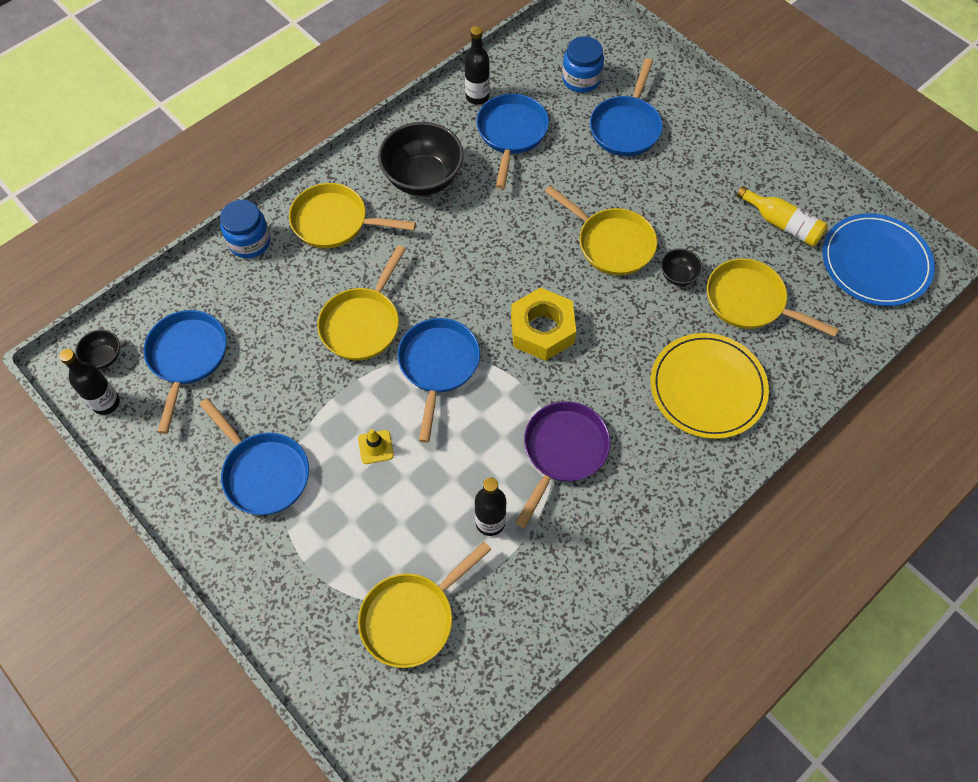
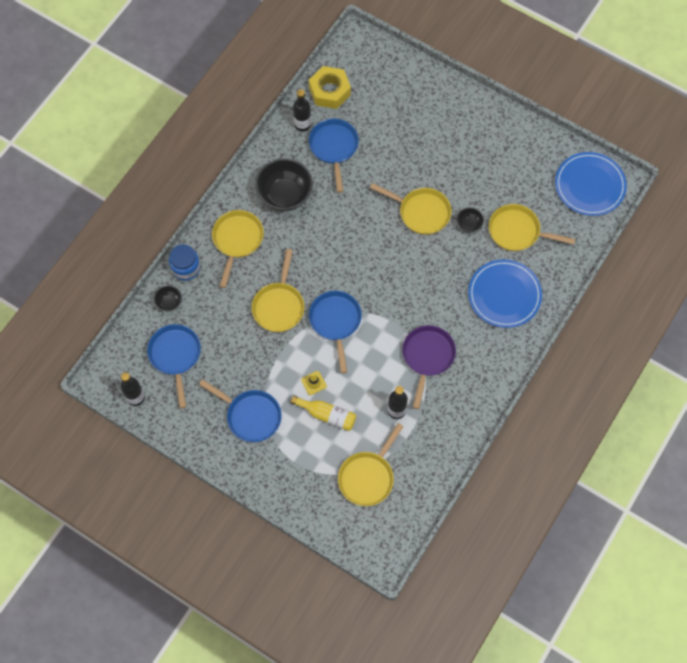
camera: 15 degrees left, 5 degrees up
(104, 357) = (122, 369): black bowl -> black bowl (169, 302)
(335, 222) = (237, 240): yellow pan -> yellow pan turned 105 degrees clockwise
(542, 330) = (393, 282): yellow nut -> yellow nut (329, 91)
(581, 79) = (369, 95): blue jar -> none
(626, 127) = (409, 125): blue pan -> none
(707, 388) = (504, 295): yellow plate -> blue plate
(782, 224) = (526, 172): yellow bottle -> yellow bottle (327, 415)

